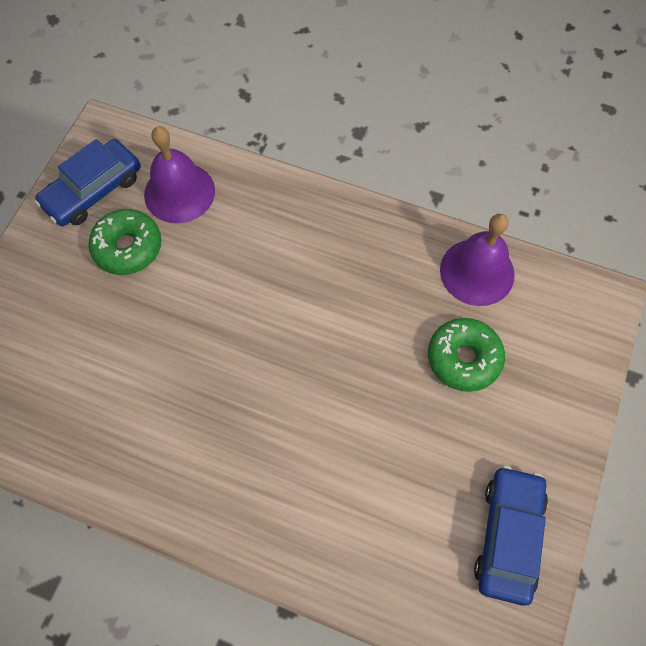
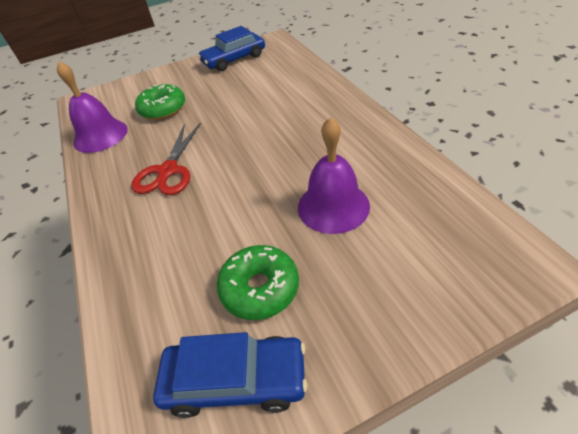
camera: 130 degrees left, 20 degrees down
(179, 192) = (170, 309): purple bell -> purple bell (333, 206)
(332, 285) = (168, 171): none -> red scissors

